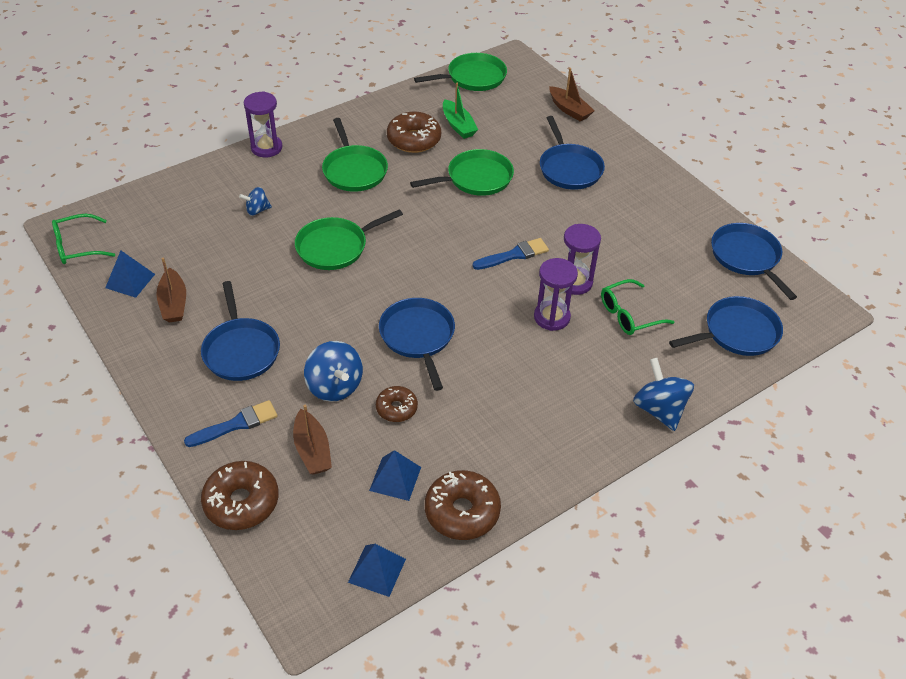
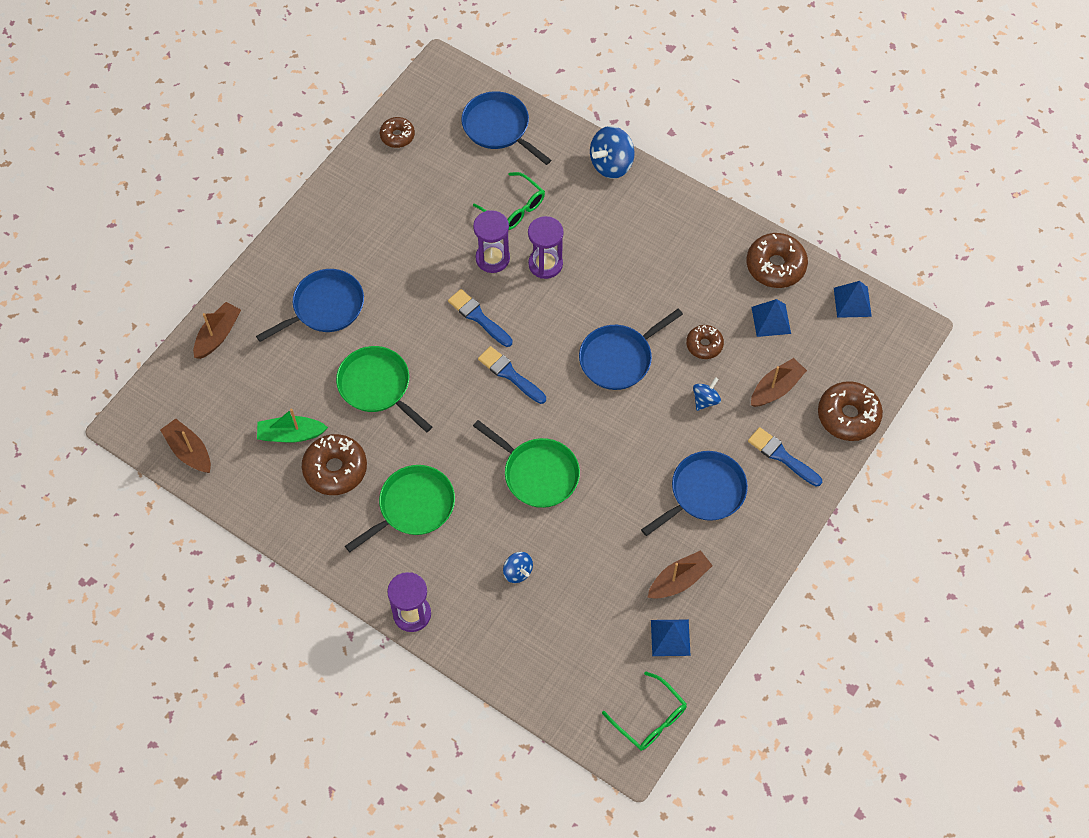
camera: 110 degrees left, 15 degrees up
(334, 386) = (705, 400): blue spinning top -> blue spinning top, size x0.57
(443, 258) = (510, 374): none -> blue brush
(458, 125) = (291, 434): green boat -> green boat turned 135 degrees counterclockwise
(473, 77) = (189, 451): green pan -> brown boat
(746, 257) = (397, 136): blue pan -> brown donut

